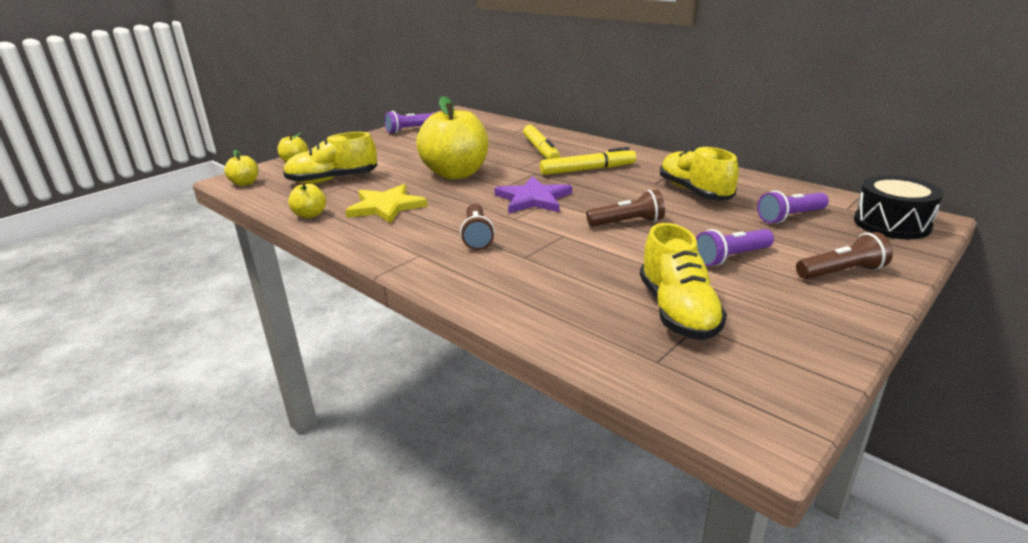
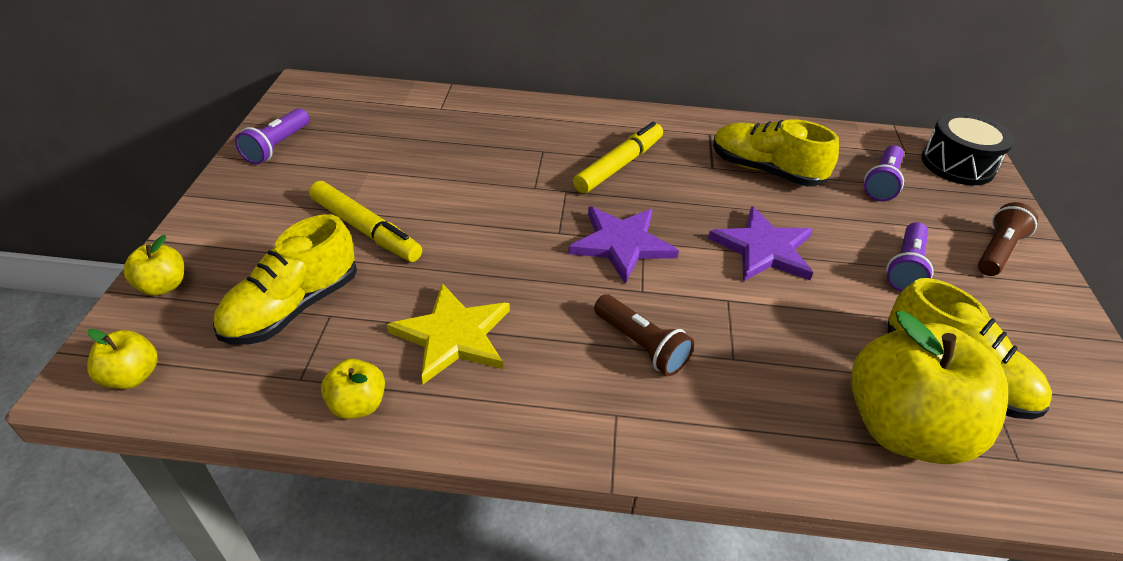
camera: 40 degrees left, 15 degrees up
(456, 174) = (467, 227): yellow apple -> yellow apple (903, 428)
(540, 150) = (521, 142): yellow marker -> yellow marker (365, 230)
(628, 223) = (763, 249): brown flashlight -> purple star

